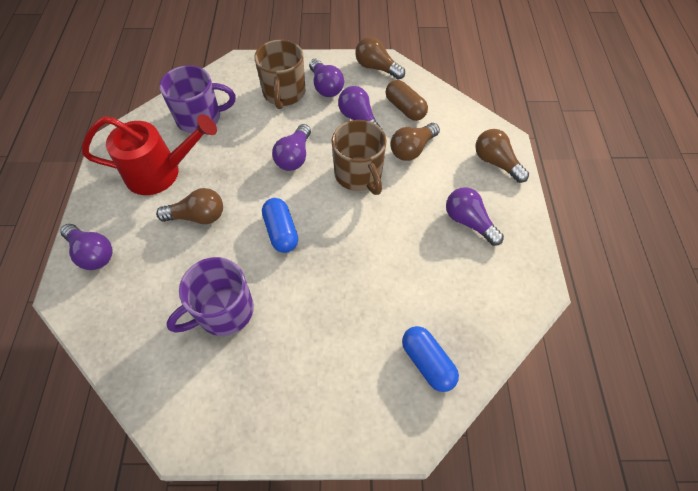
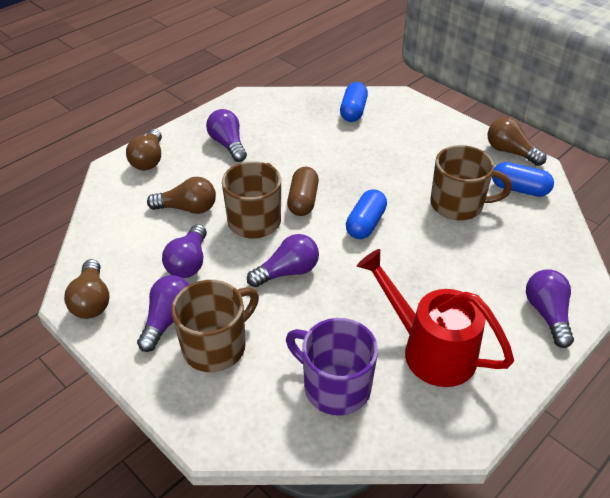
camera: 135 degrees left, 15 degrees down
(179, 381) = (519, 189): none -> blue capsule
(198, 216) = (425, 281): brown light bulb -> brown light bulb (510, 152)
(224, 311) = (458, 205): purple mug -> brown mug
(405, 108) = (137, 242): brown capsule -> brown capsule (303, 201)
(469, 222) = (228, 144): purple light bulb -> purple light bulb turned 150 degrees clockwise

